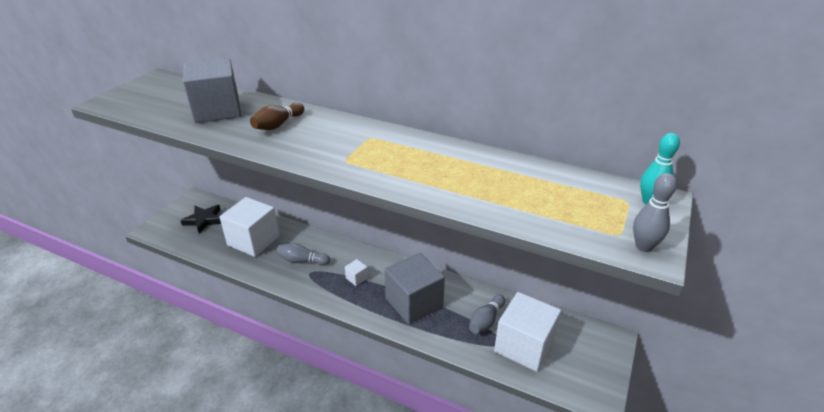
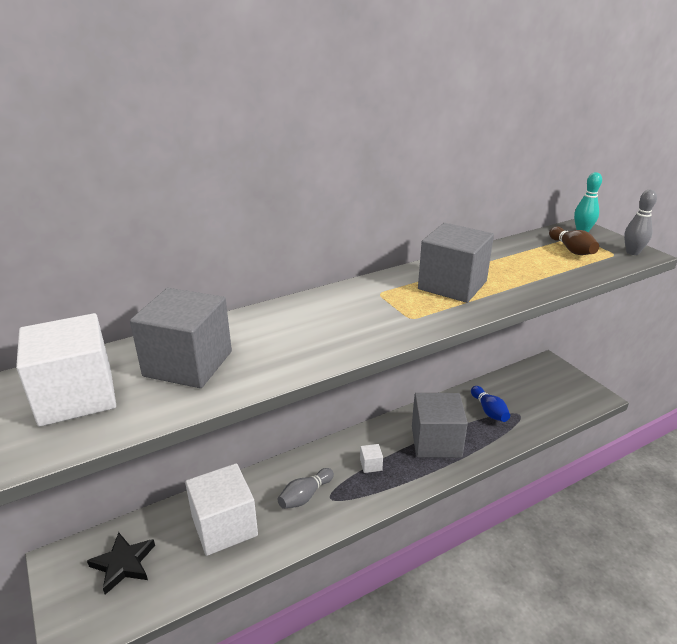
camera: 55 degrees left, 5 degrees down
(278, 125) = (286, 333): brown bowling pin -> brown bowling pin (571, 250)
(420, 162) = (452, 285): none -> grey cube
(486, 320) = (489, 411): grey bowling pin -> blue bowling pin
(524, 346) = (529, 405): white cube -> white cube (76, 396)

